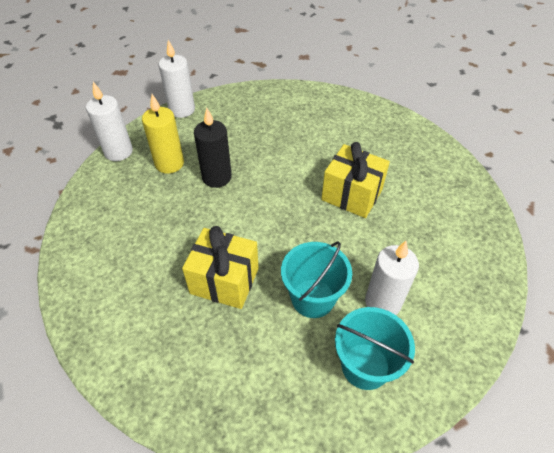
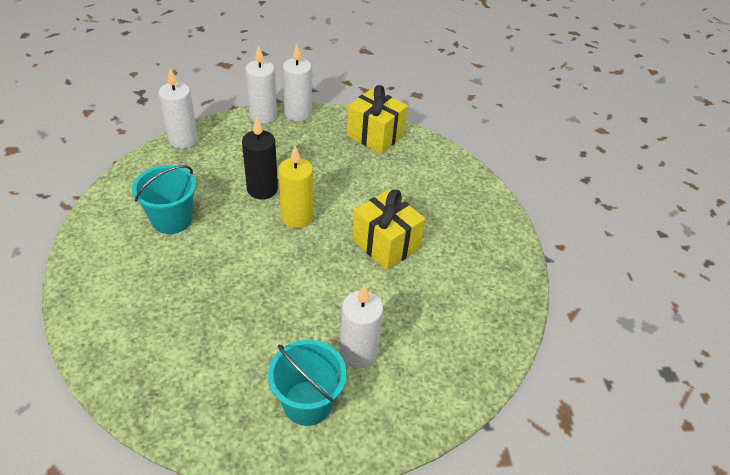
camera: 15 degrees right, 5 degrees down
(169, 163) = (224, 164): yellow candle -> yellow candle (297, 217)
(212, 99) = (298, 113): none -> white candle
(224, 280) = (219, 285): yellow gift -> yellow gift (375, 135)
(313, 298) = (292, 327): turquoise bucket -> turquoise bucket (172, 219)

